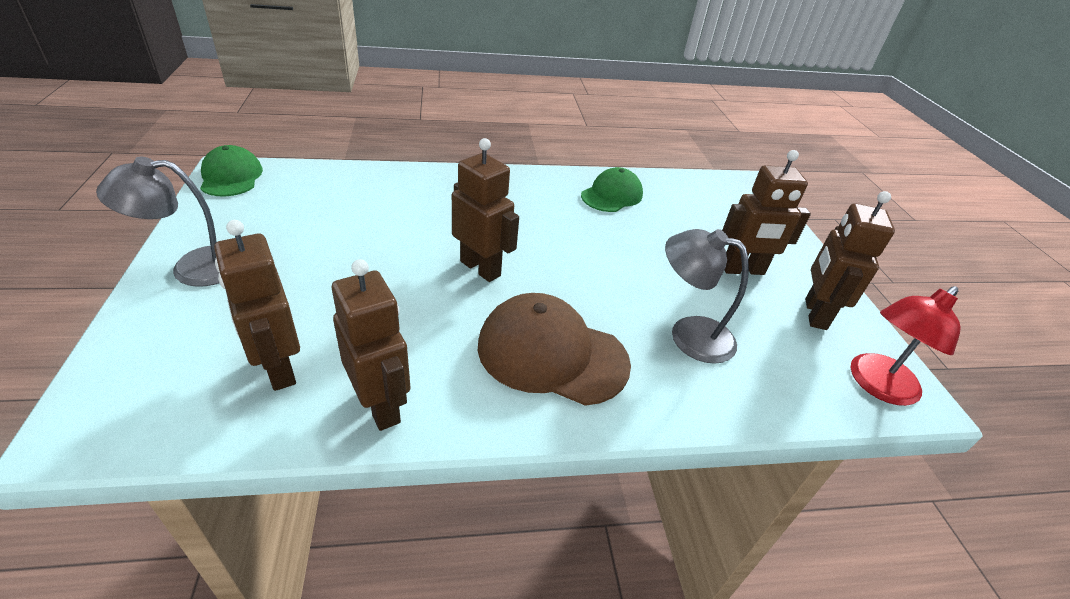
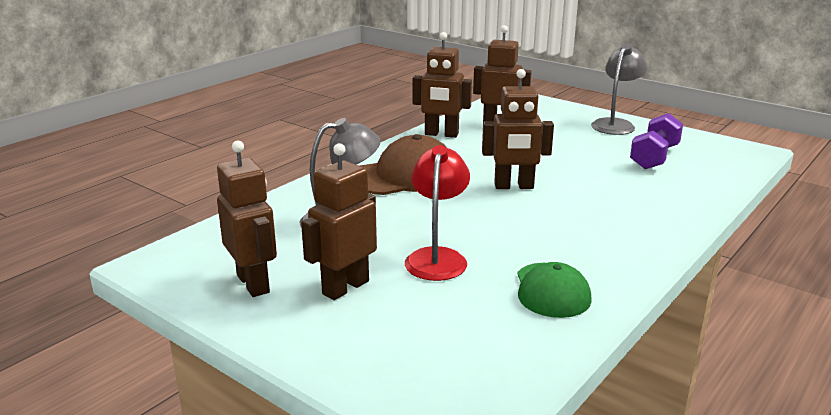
camera: 140 degrees right, 15 degrees down
(231, 177) = (740, 150): green cap -> none
(303, 215) = (654, 157): none -> purple dumbbell
(877, 386) = (182, 256): red lamp -> red lamp (437, 257)

